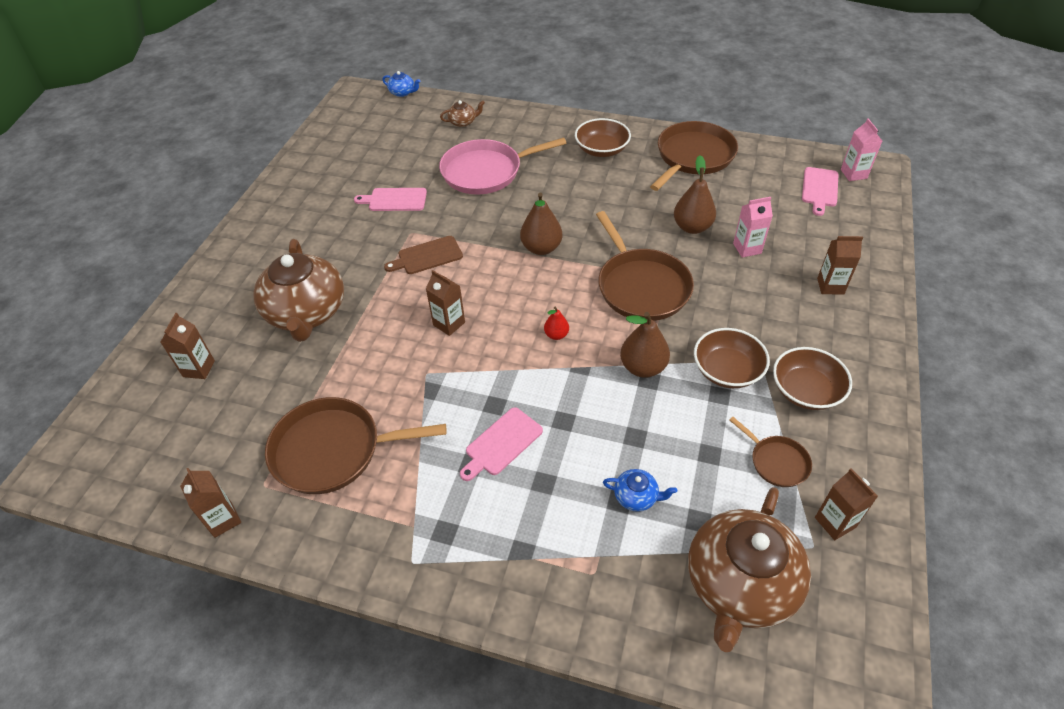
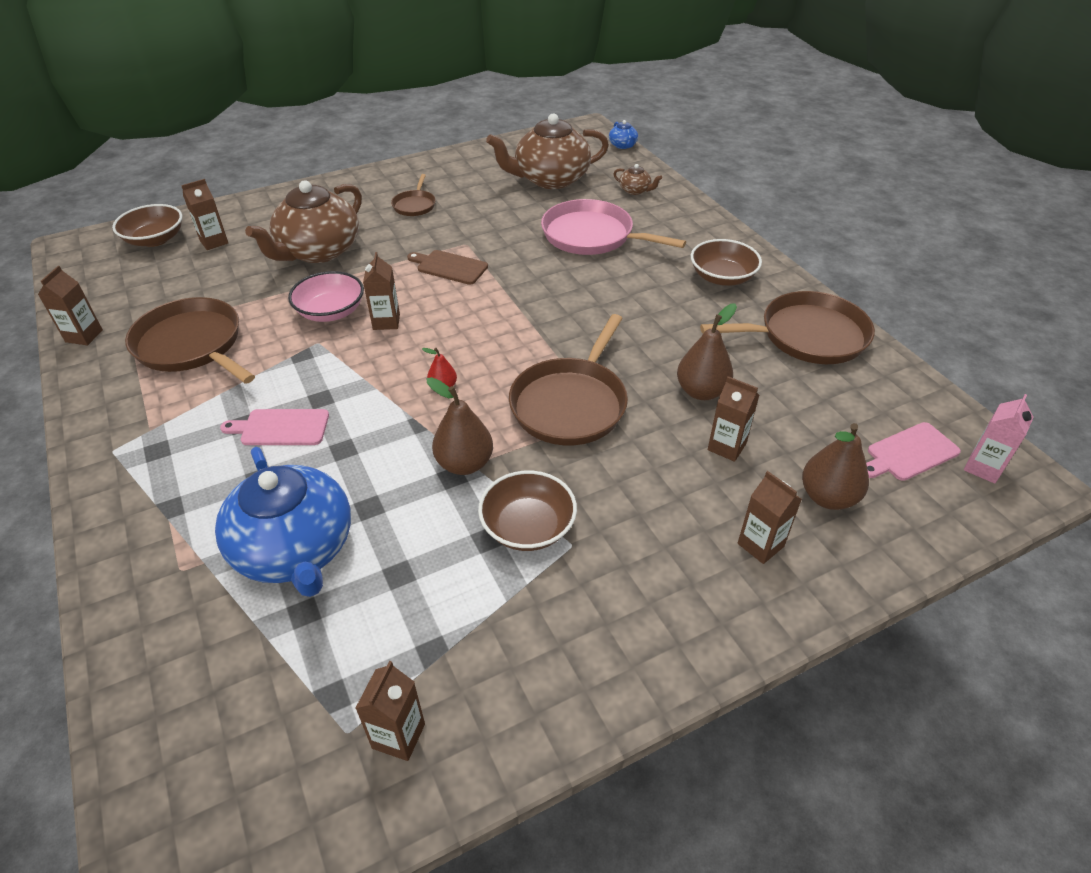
camera: 45 degrees right, 5 degrees down
(395, 200) = (492, 215): pink cutting board -> none
(397, 347) = (331, 312): none -> pink bowl
(541, 248) = (540, 317): brown pear -> brown pear (828, 497)
(636, 497) = (295, 549): blue teapot -> blue teapot, size x2.41
(740, 585) = (246, 692): brown teapot -> brown teapot (550, 179)
(747, 248) = (726, 447): pink carton -> brown carton
(776, 462) = (439, 636): brown pan -> brown pan (414, 205)
(806, 391) = (569, 608): brown bowl -> brown bowl (155, 239)

